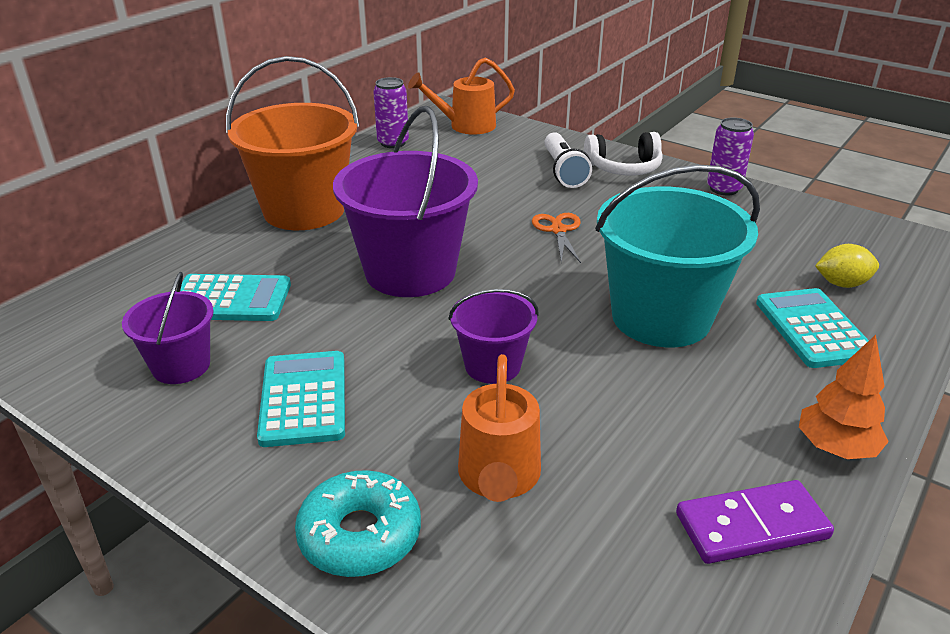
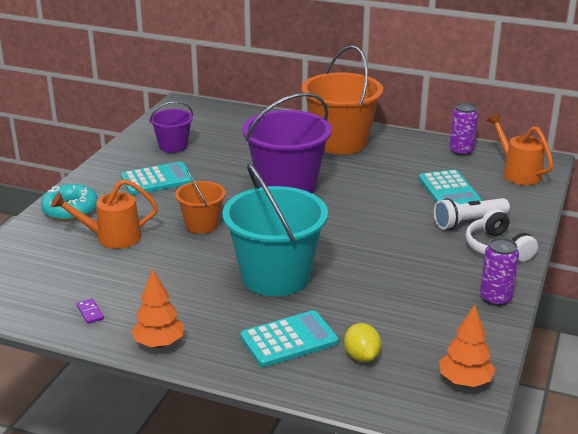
camera: 75 degrees right, 5 degrees down
(230, 299) = (233, 144): turquoise calculator -> turquoise calculator (449, 190)
(492, 365) = (202, 224): purple bucket -> orange bucket
(558, 230) = (370, 229): orange scissors -> none
(751, 526) = (90, 312): purple domino -> purple domino, size x0.47
(876, 233) = (465, 381): none -> orange tree

